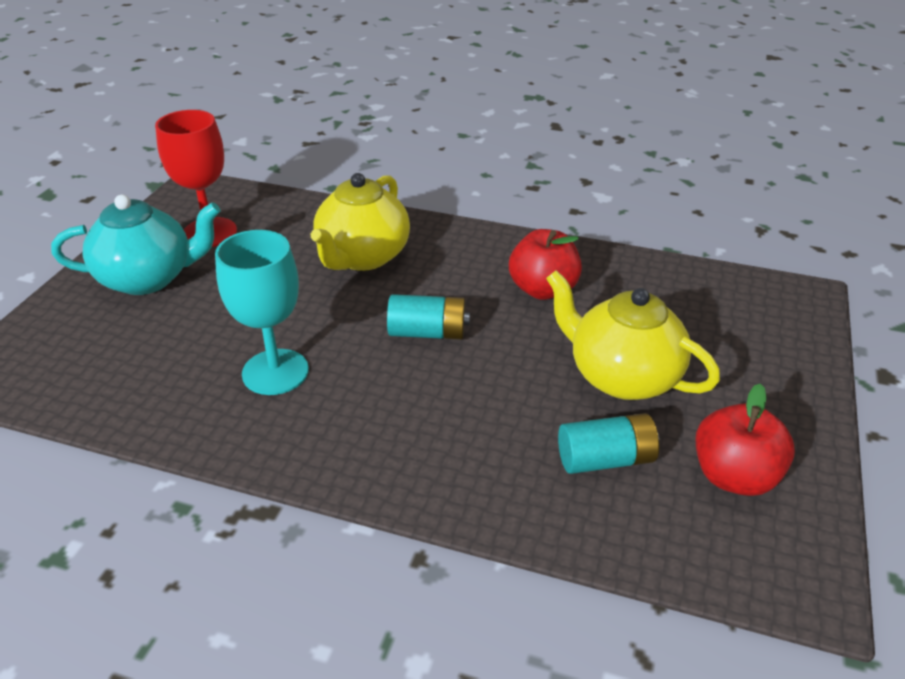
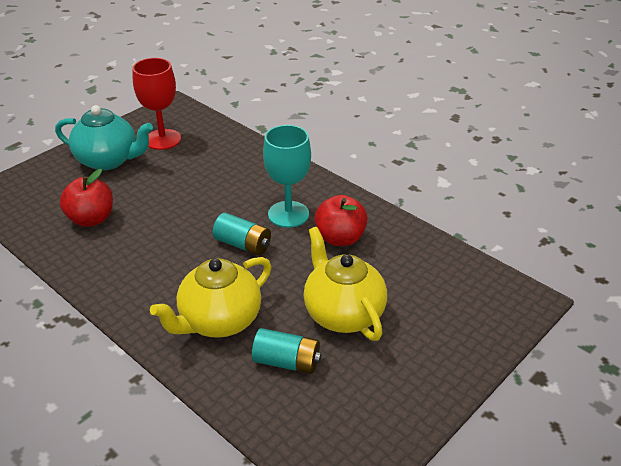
camera: 25 degrees right, 0 degrees up
(275, 372) = (136, 241): turquoise goblet -> turquoise goblet (288, 214)
(362, 257) = (241, 182): yellow teapot -> yellow teapot (219, 321)
(734, 476) = (360, 403): red apple -> red apple (91, 219)

